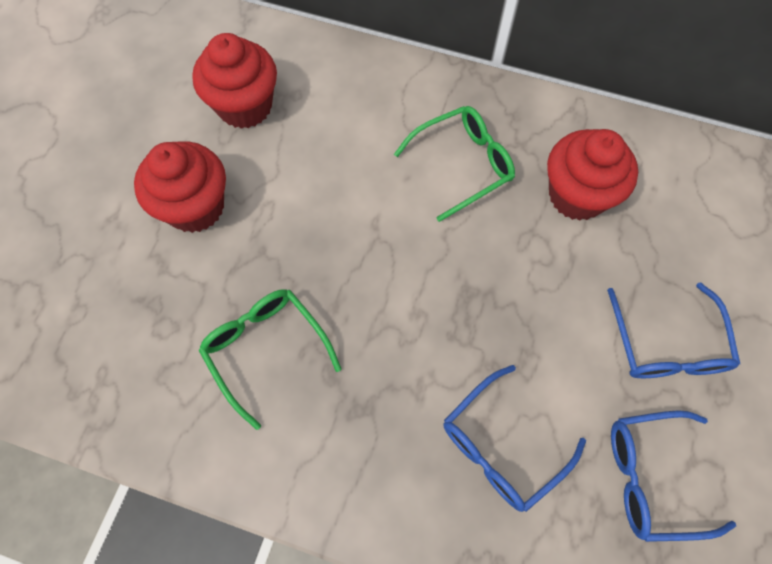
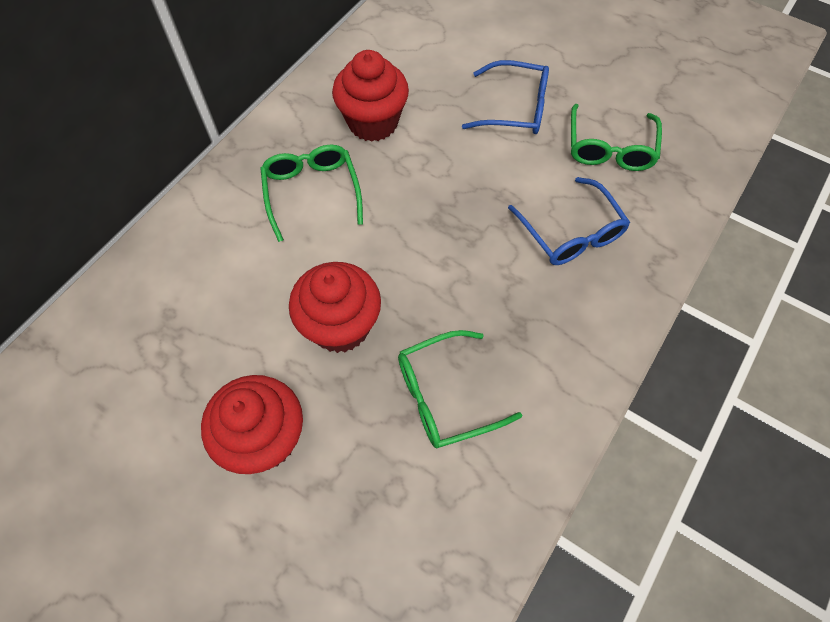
camera: 75 degrees left, 5 degrees down
(245, 106) = (159, 366): red cupcake -> red cupcake (340, 326)
(652, 477) = (610, 148): blue glasses -> green glasses

